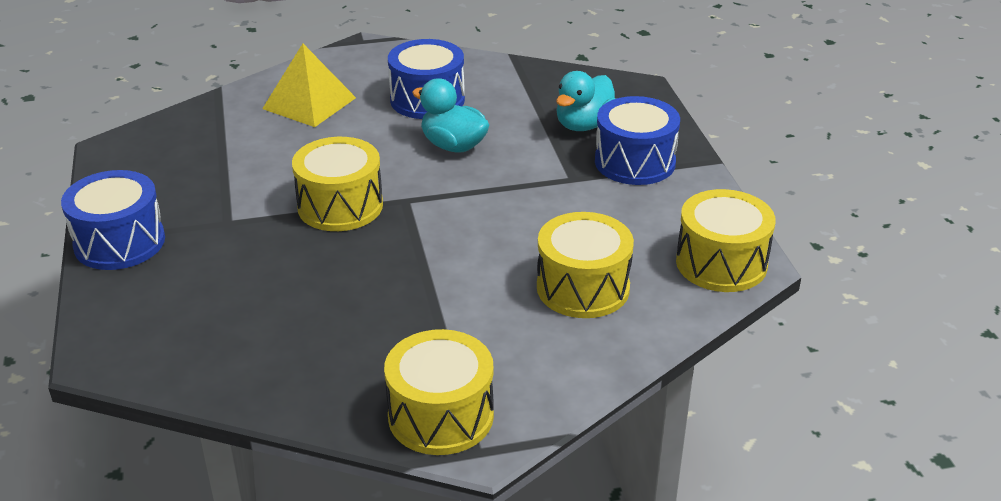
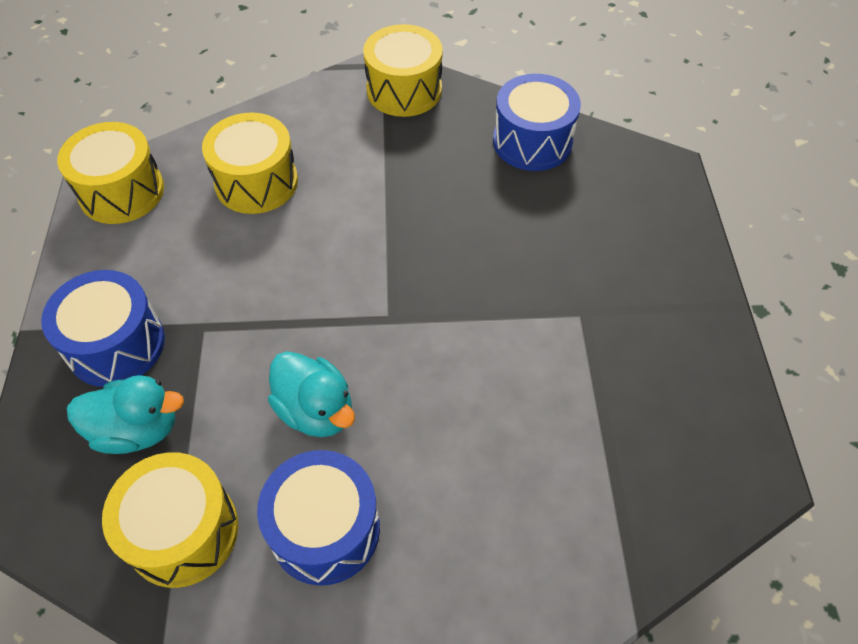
camera: 170 degrees left, 20 degrees up
(119, 242) = (691, 297): blue drum -> blue drum (532, 141)
(309, 103) = (497, 550): yellow pyramid -> none
(340, 206) = (463, 319): yellow drum -> yellow drum (183, 531)
(584, 125) = (137, 429): turquoise duck -> turquoise duck turned 45 degrees clockwise

